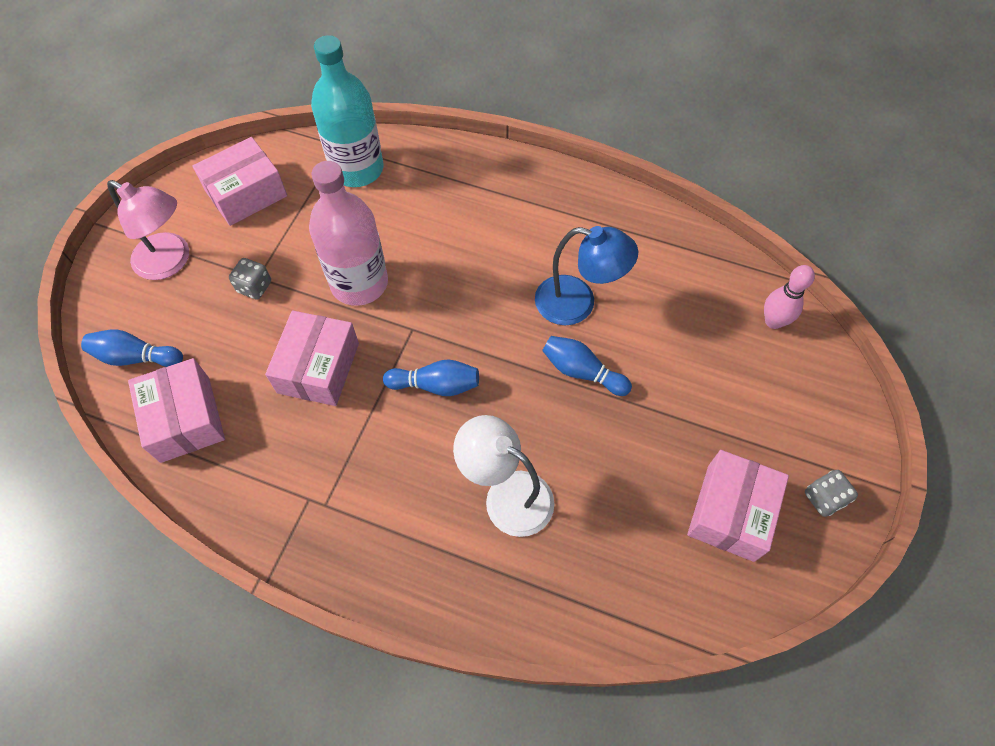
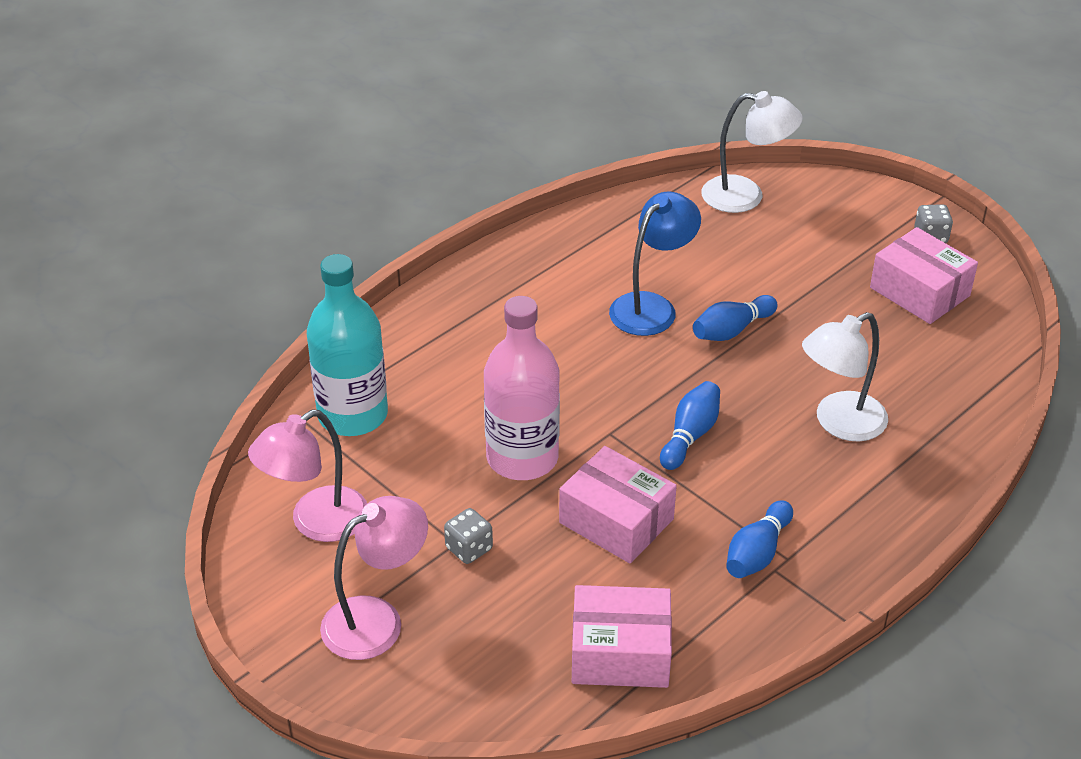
camera: 65 degrees left, 20 degrees down
(136, 357) = (505, 683): blue bowling pin -> blue bowling pin (757, 553)
(246, 193) = (316, 523): pink box -> pink lamp
(773, 321) = (745, 196): pink bowling pin -> white lamp

